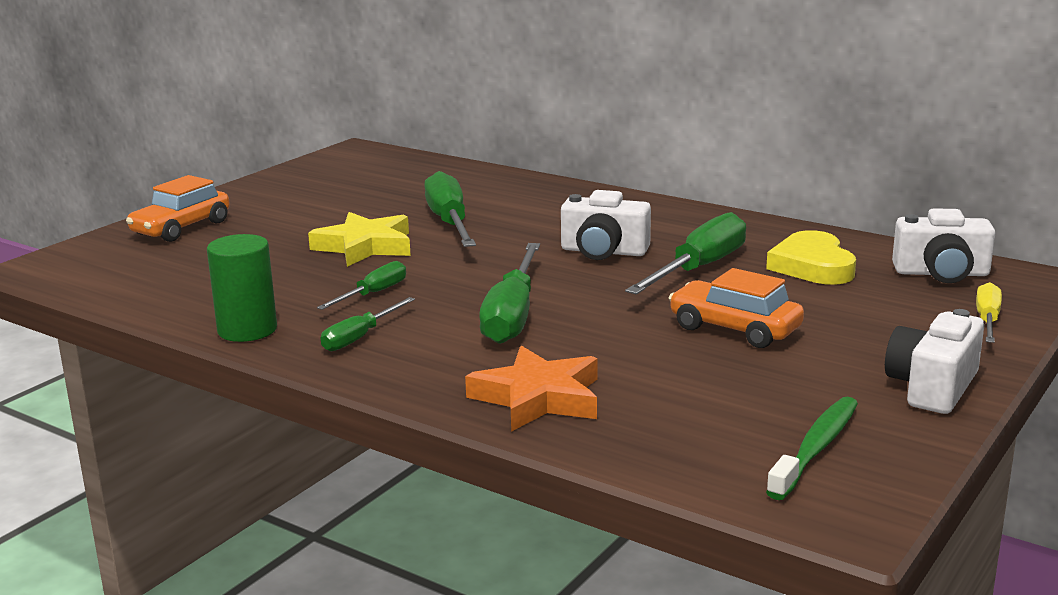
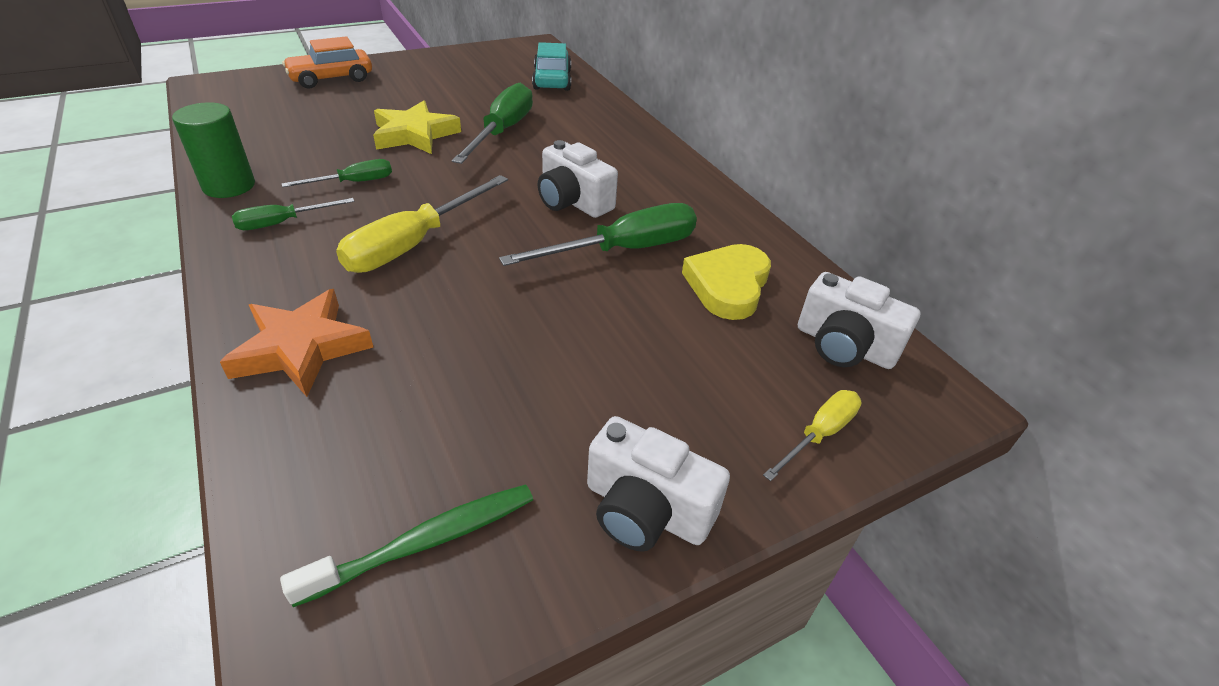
camera: 25 degrees right, 20 degrees up
(427, 173) = (552, 80): none -> turquoise car
(512, 315) = (413, 244): green screwdriver -> yellow screwdriver
(734, 329) = (561, 336): orange car -> none
(932, 387) = (646, 509): white camera -> white camera turned 120 degrees counterclockwise

